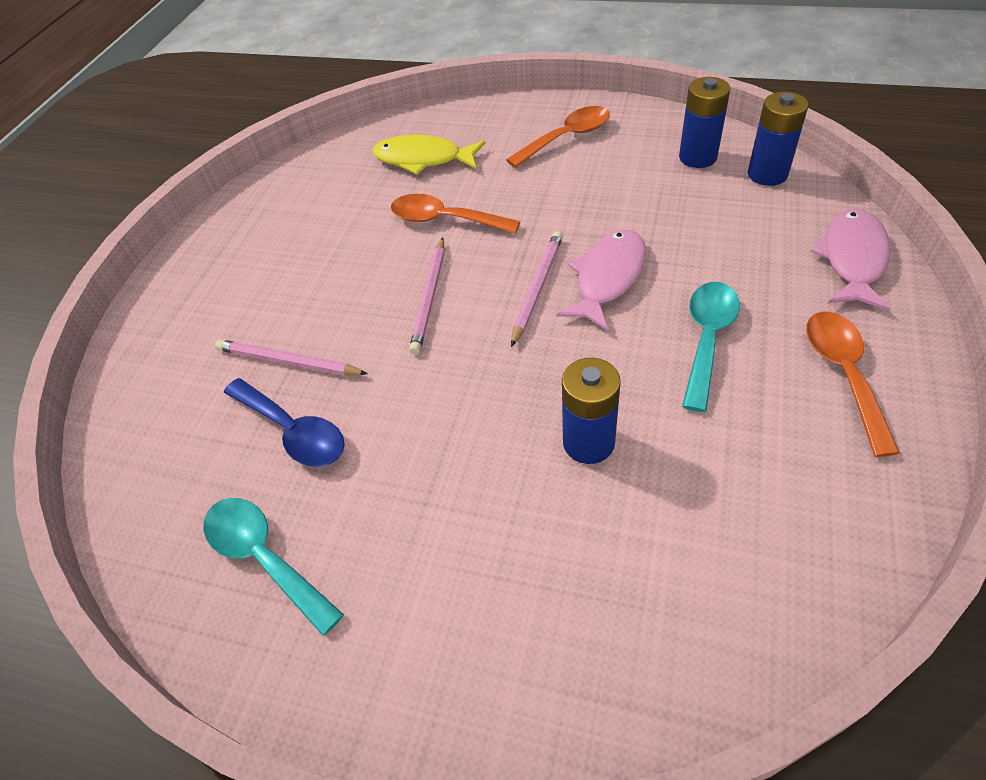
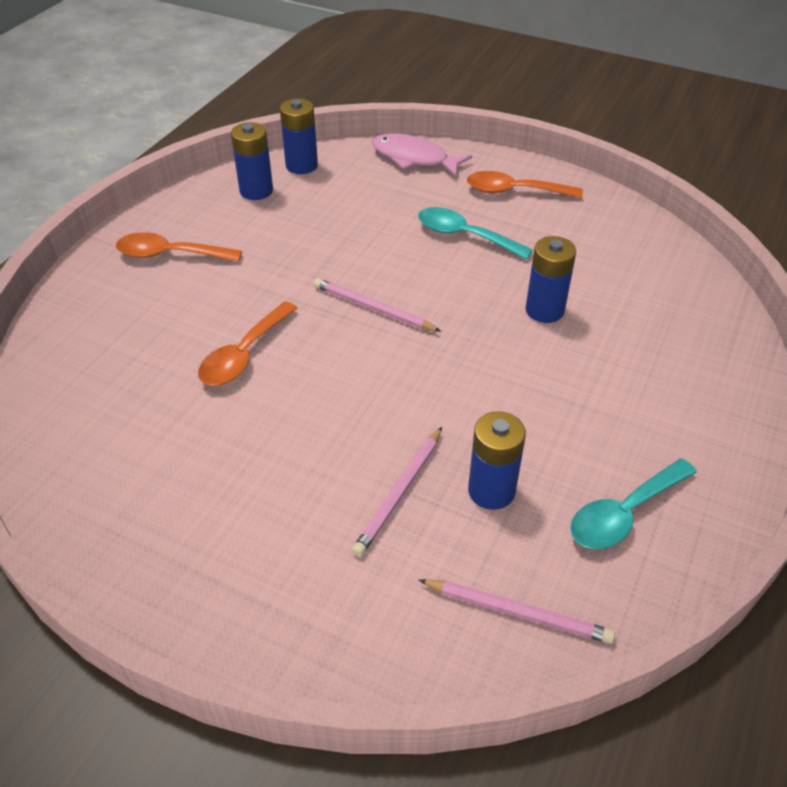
camera: 85 degrees left, 5 degrees down
(293, 431) = (491, 491): blue spoon -> blue battery
(423, 159) = (126, 359): yellow fish -> none
(430, 297) = (353, 378): pink pencil -> pink pencil (518, 612)
(566, 138) = (170, 254): orange spoon -> orange spoon turned 60 degrees counterclockwise
(608, 278) = (380, 268): pink fish -> none

